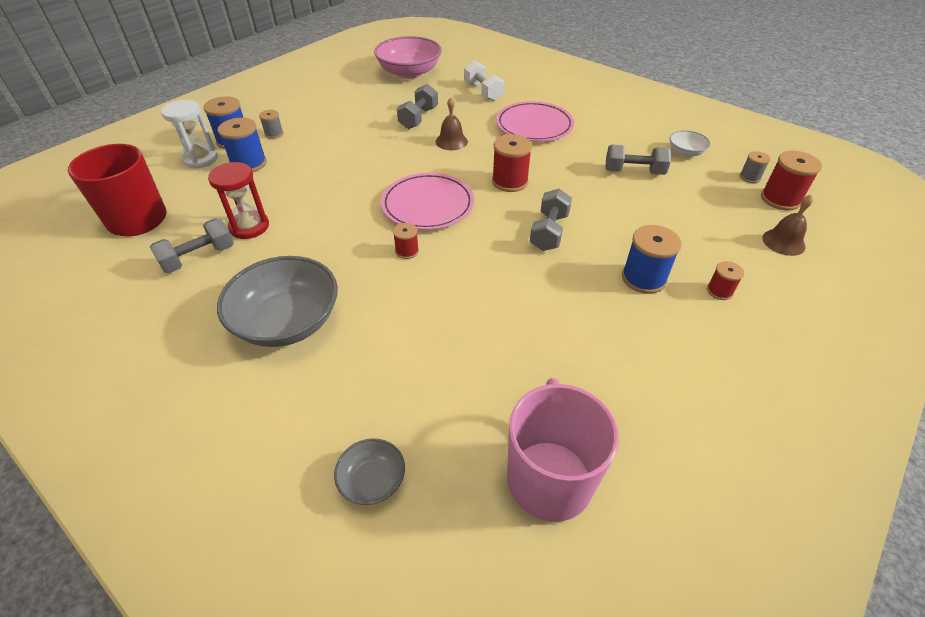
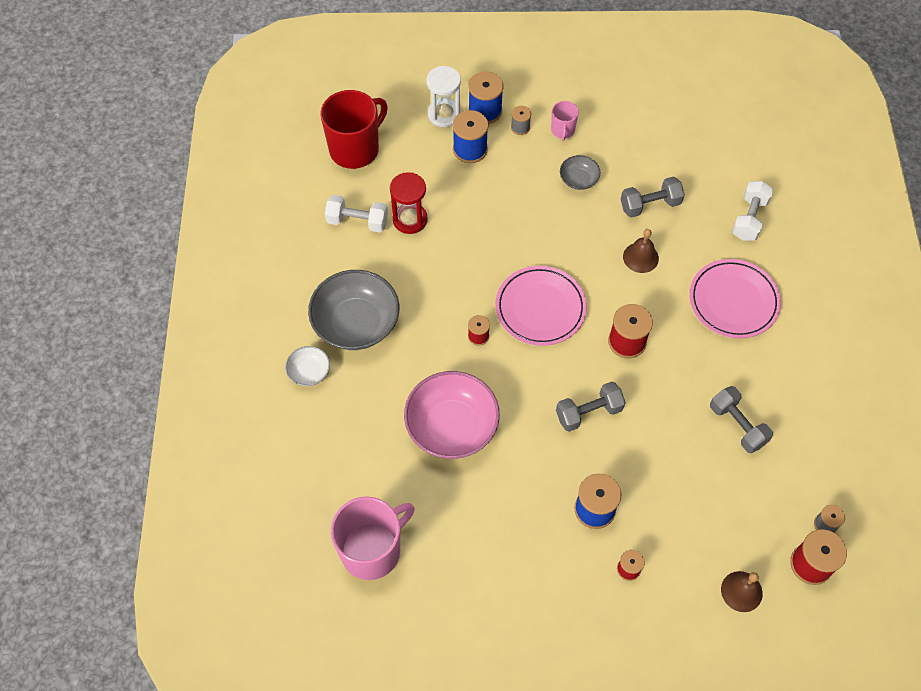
camera: 50 degrees right, 15 degrees up
(199, 258) = (357, 221): grey dumbbell -> white dumbbell
(308, 120) = (562, 130): none -> pink mug
(372, 480) = (297, 463): grey bowl -> grey bowl (578, 179)
(409, 73) = (718, 134): pink bowl -> pink bowl (452, 426)
(685, 152) = (816, 450): white bowl -> white bowl (309, 372)

